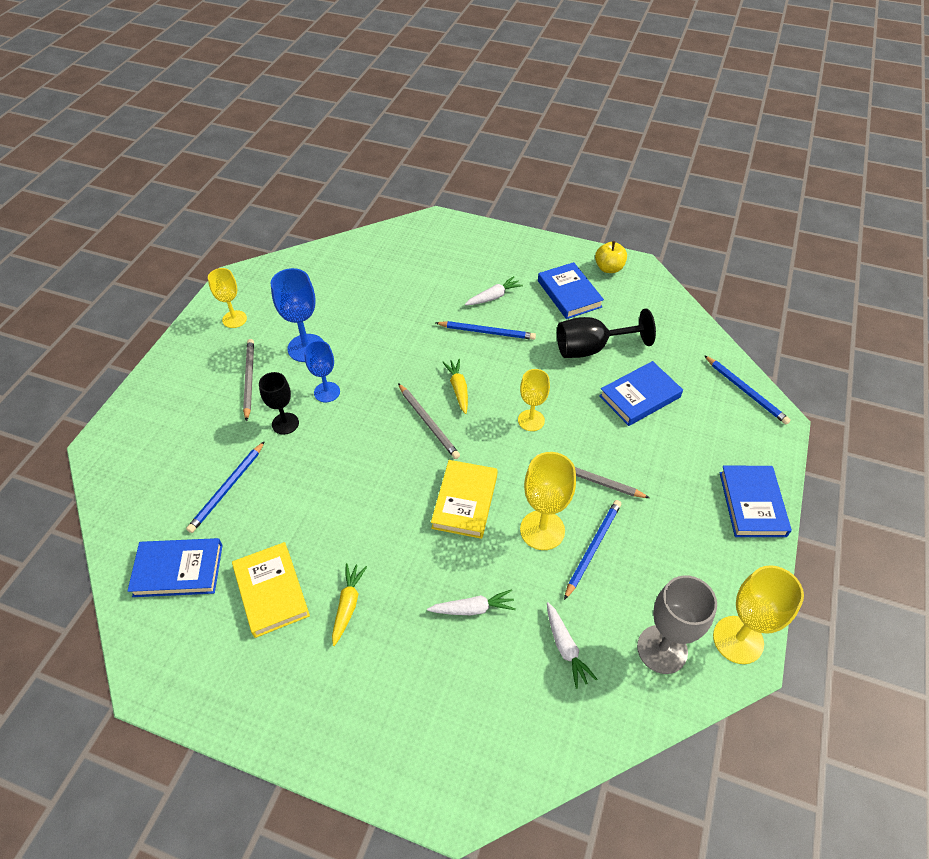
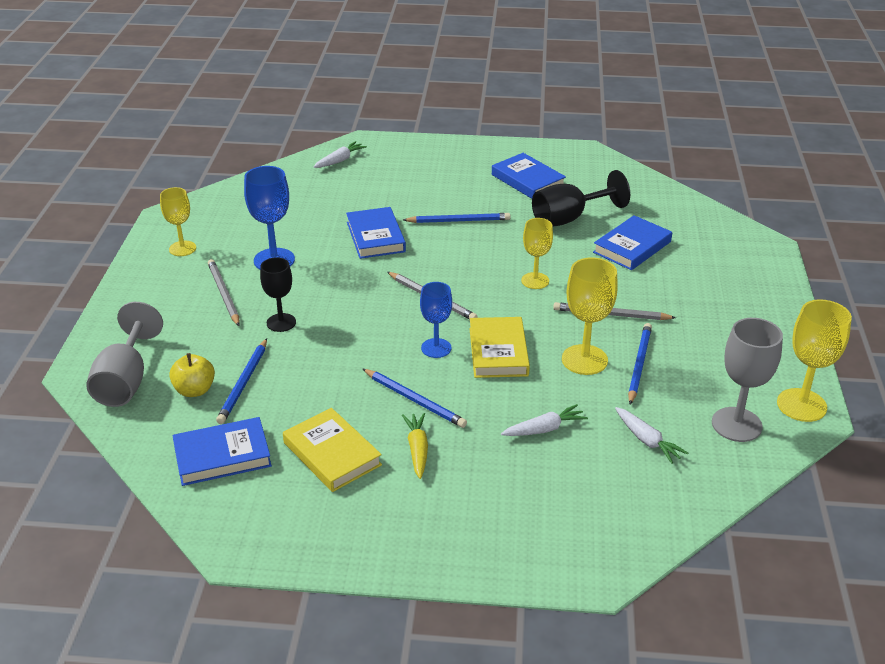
camera: 15 degrees left, 15 degrees down
(132, 463) = (125, 381): none -> grey goblet
(327, 392) = (314, 291): blue goblet -> blue goblet (436, 348)
(458, 389) = (450, 268): yellow carrot -> none
(493, 297) = (452, 193): white carrot -> white carrot (340, 160)
(609, 268) = (558, 156): yellow apple -> yellow apple (194, 390)
(746, 391) = (729, 228): blue pencil -> blue pencil (414, 400)
(752, 504) = (771, 308): blue book -> blue book (375, 237)

